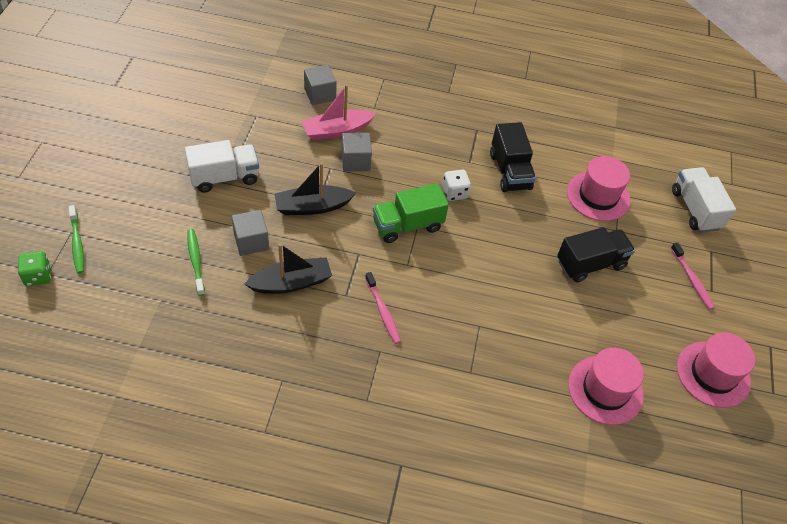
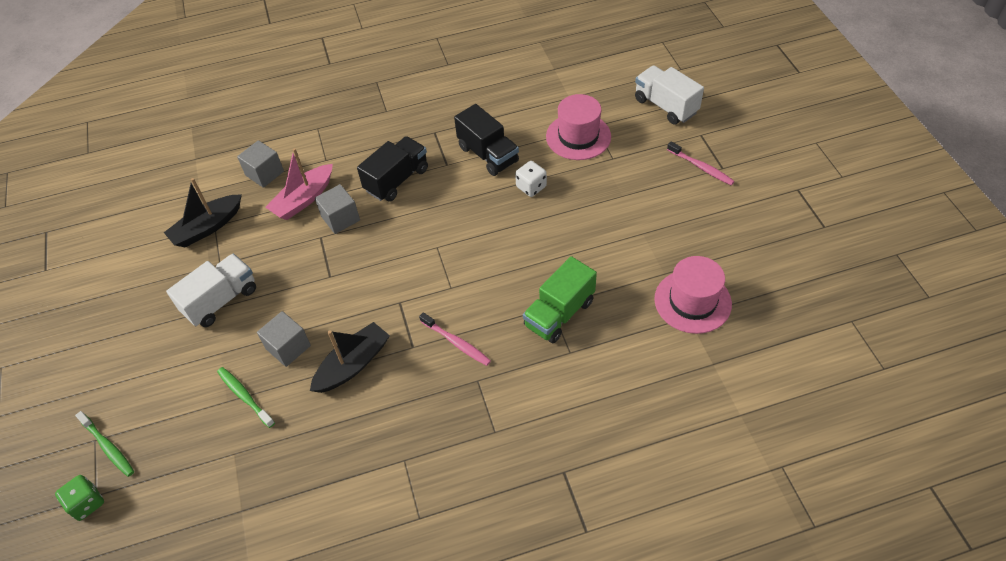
camera: 20 degrees left, 0 degrees up
(312, 207) = (326, 282): black boat -> black boat (207, 227)
(407, 225) = (427, 252): green truck -> green truck (559, 313)
(454, 193) = (451, 199): white dice -> white dice (531, 187)
(590, 264) = (610, 199): black truck -> black truck (397, 180)
(713, 374) = (769, 238): pink hat -> none

